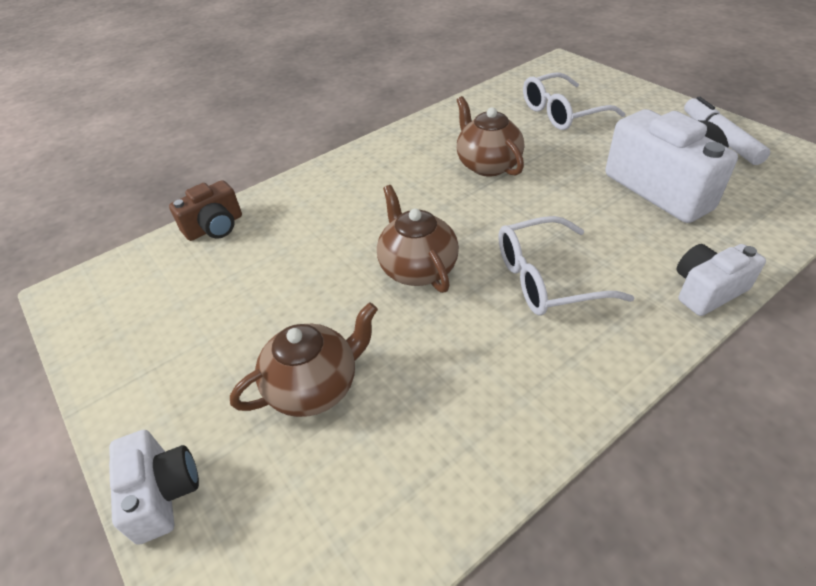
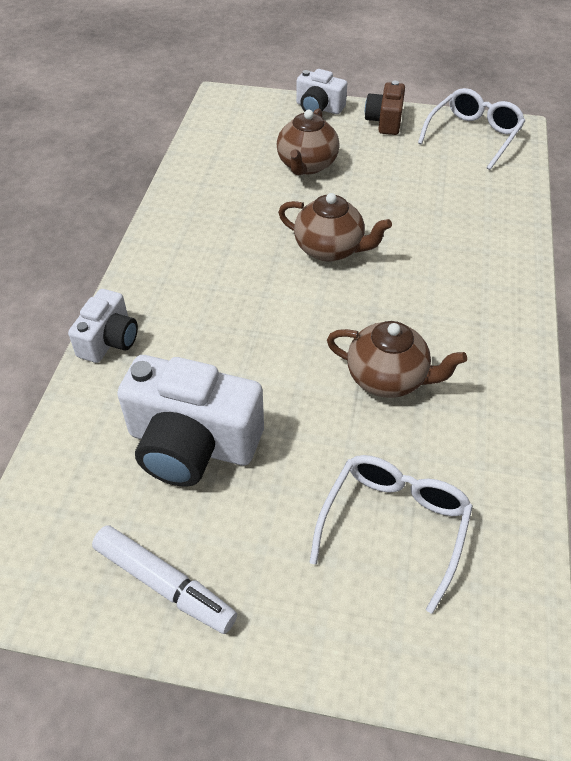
camera: 135 degrees right, 5 degrees up
(215, 227) = (512, 201): brown camera -> brown camera (385, 121)
(548, 278) = (232, 289): white glasses -> white glasses (472, 136)

